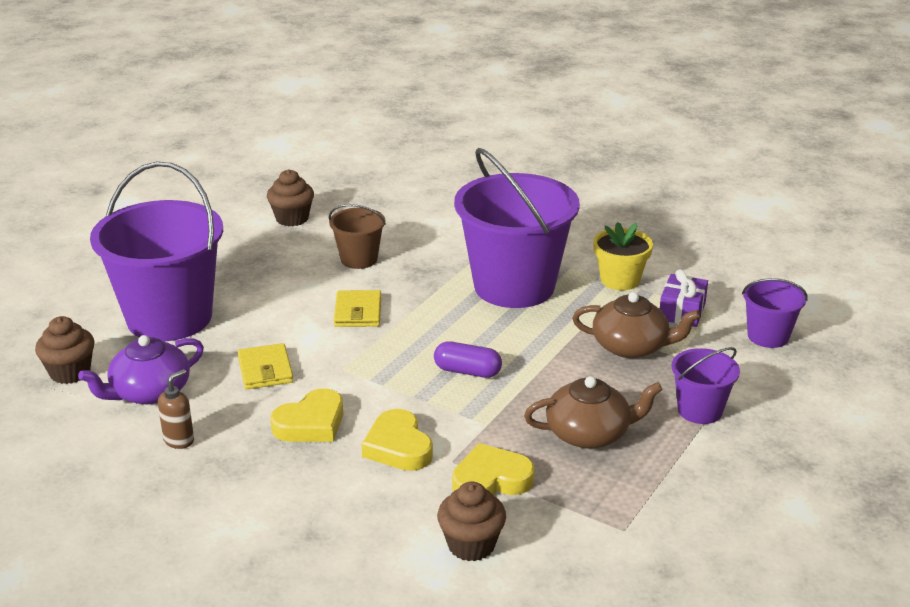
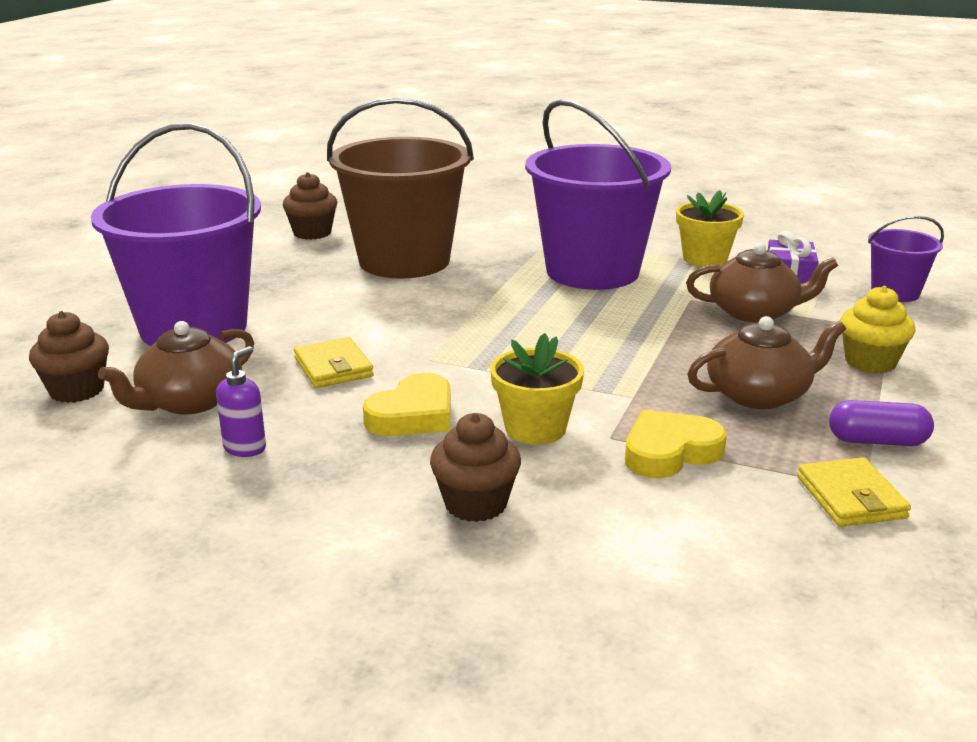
camera: 10 degrees left, 5 degrees down
(149, 392) = (189, 401): purple teapot -> brown teapot
(179, 440) = (245, 448): brown soap dispenser -> purple soap dispenser
(358, 312) = (424, 306): yellow wallet -> yellow wallet (851, 497)
(359, 259) = (404, 261): brown bucket -> brown bucket, size x2.11
(398, 447) = (535, 429): yellow heart -> yellow flower pot
(467, 371) = (581, 349): purple capsule -> purple capsule (877, 441)
(471, 545) = (684, 524): brown cupcake -> brown cupcake (475, 504)
(700, 410) = (870, 362): purple bucket -> yellow cupcake

